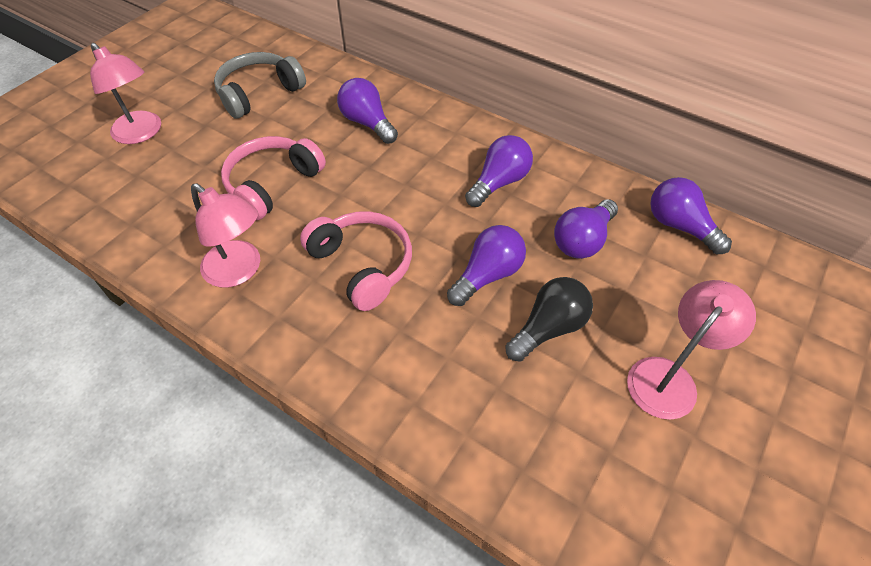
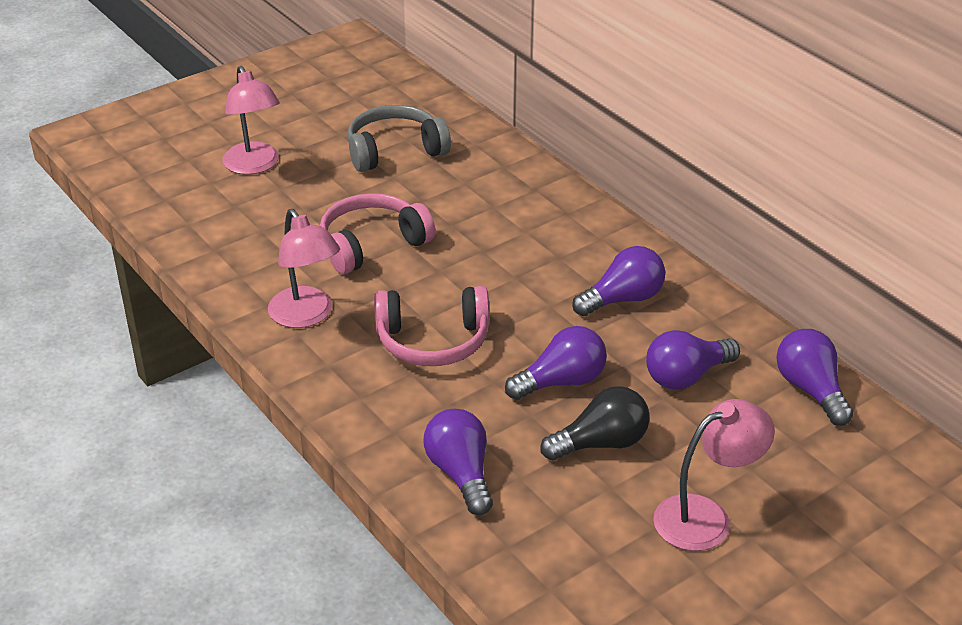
camera: 20 degrees right, 15 degrees down
(362, 265) = (433, 341): pink headphones -> pink headphones turned 105 degrees clockwise
(367, 123) = (502, 207): purple light bulb -> purple light bulb (461, 473)

